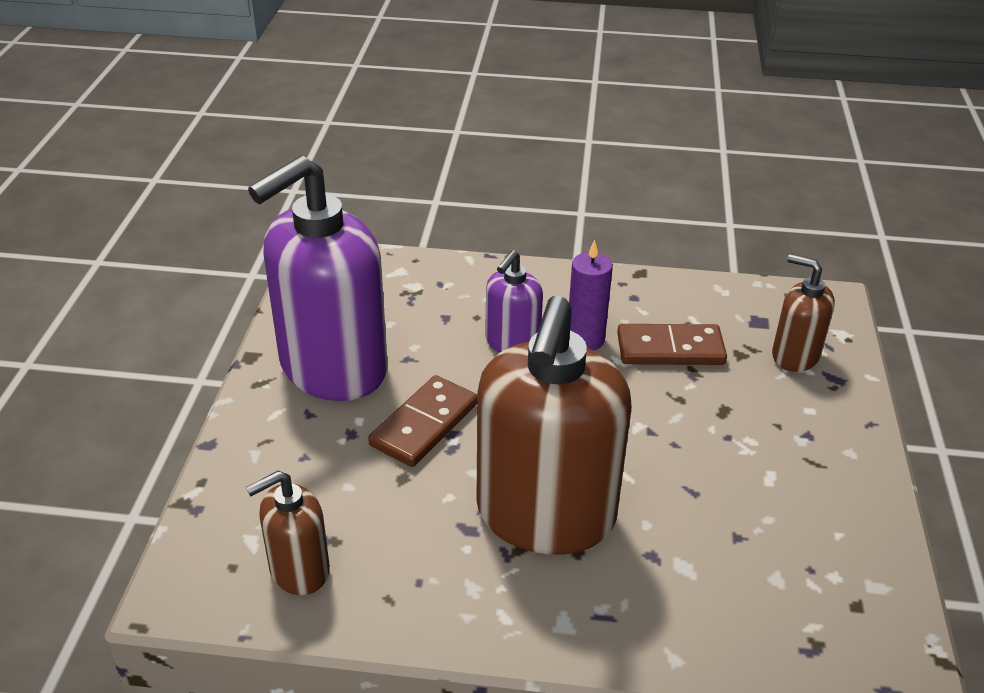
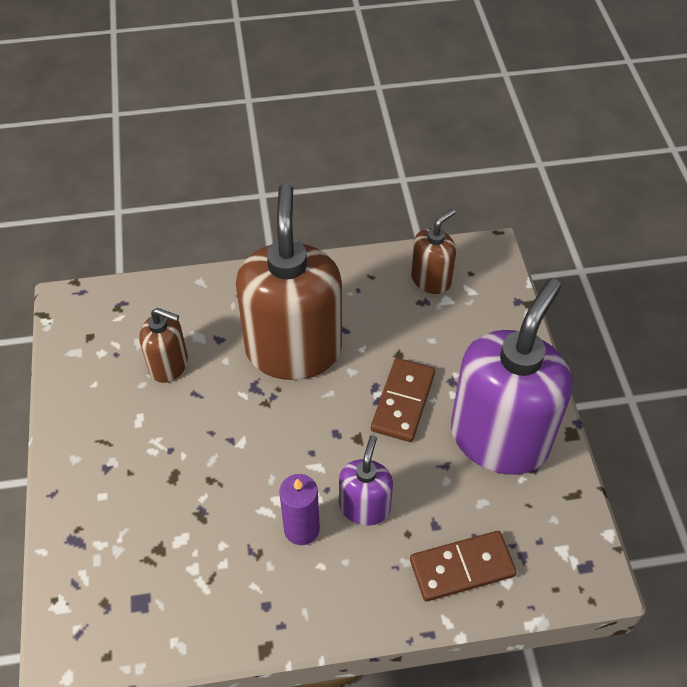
camera: 165 degrees right, 15 degrees up
(670, 349) = (223, 538): brown domino -> brown domino (462, 568)
(794, 355) = (109, 560): brown soap dispenser -> brown soap dispenser (169, 365)

